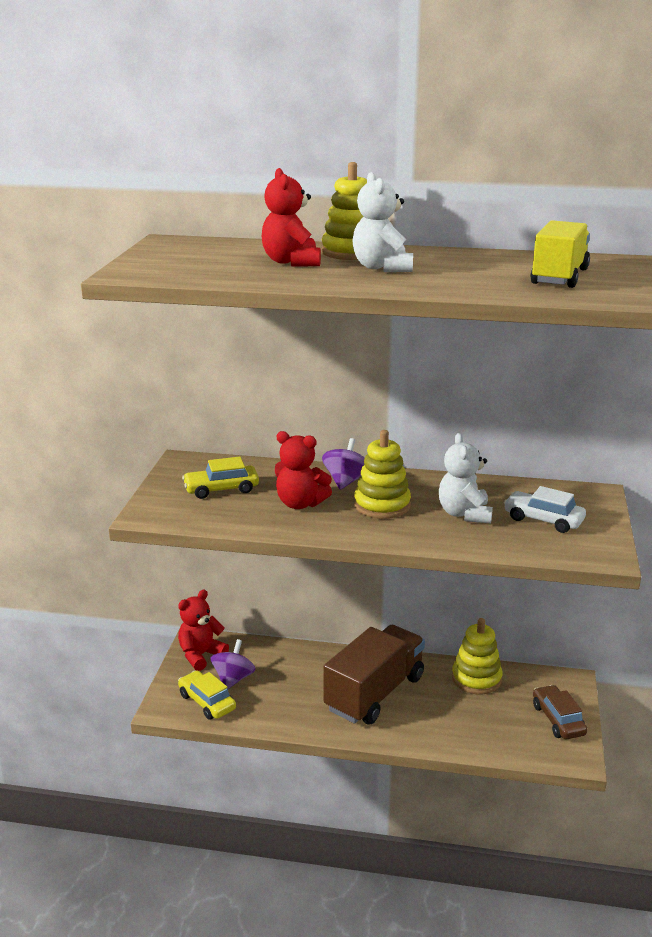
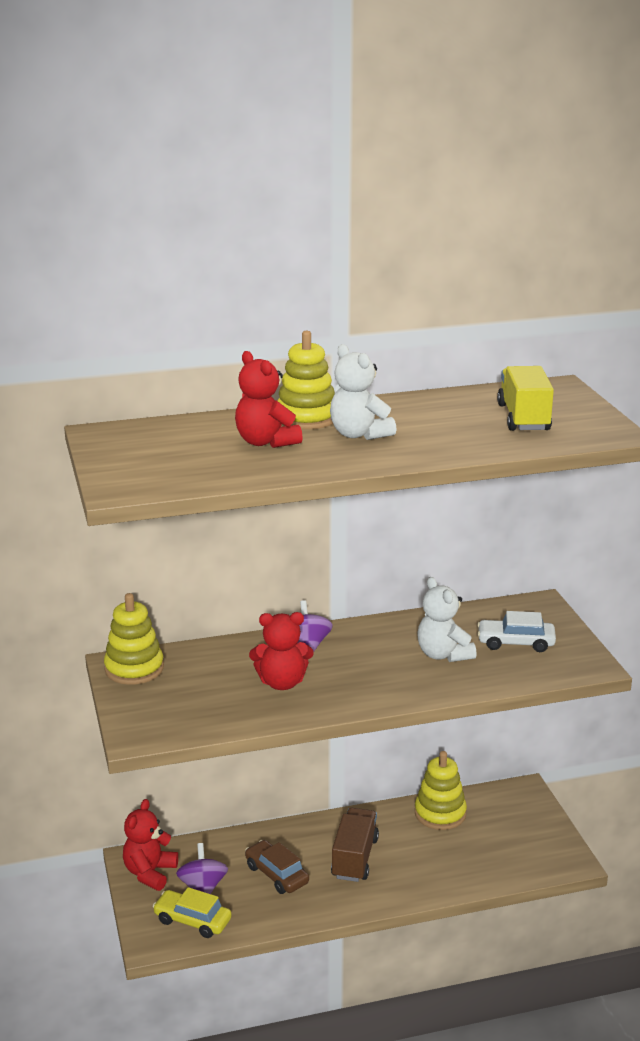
camera: 25 degrees left, 0 degrees up
(221, 489) = (188, 686): yellow car -> none
(374, 693) = (354, 858): brown truck -> brown truck, size x0.66
(382, 505) = (361, 664): yellow stacking toy -> yellow stacking toy (134, 669)
(558, 720) = (535, 831): brown car -> brown car (276, 874)

